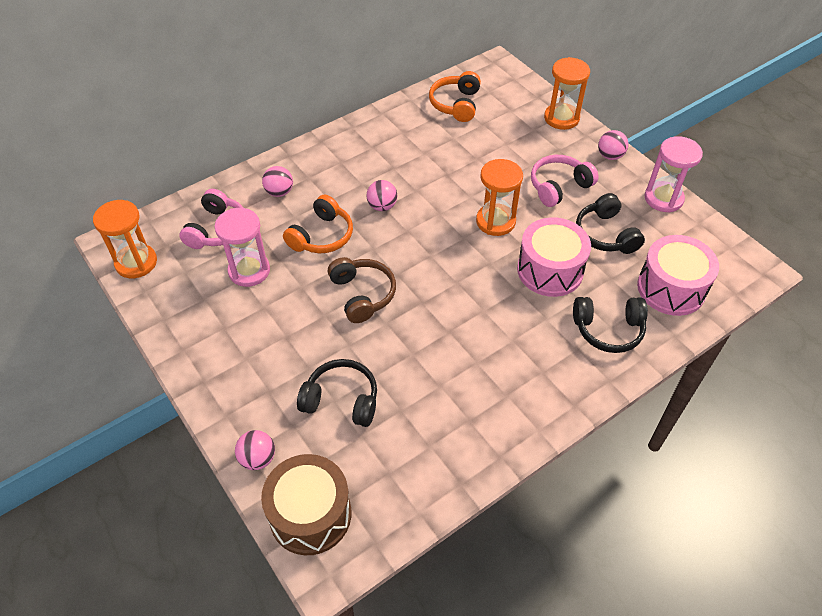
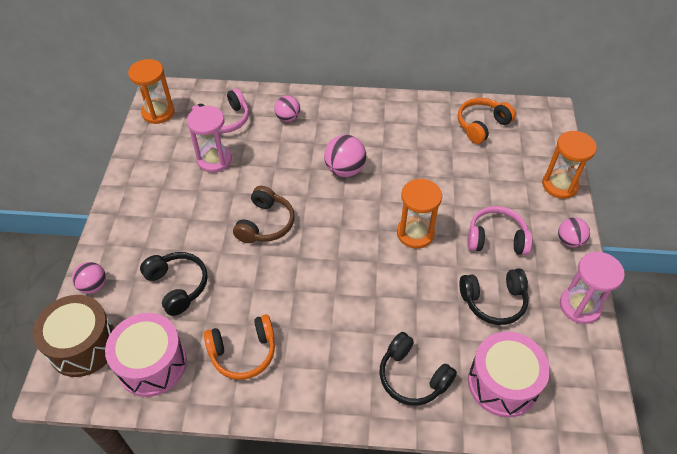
camera: 40 degrees right, 0 degrees up
(322, 236) = (283, 165): orange headphones -> orange headphones (243, 352)
(382, 206) = (345, 170): pink ball -> pink ball, size x1.51
(550, 270) = (417, 298): pink drum -> pink drum (152, 364)
(605, 234) = (493, 301): black headphones -> black headphones turned 120 degrees counterclockwise

